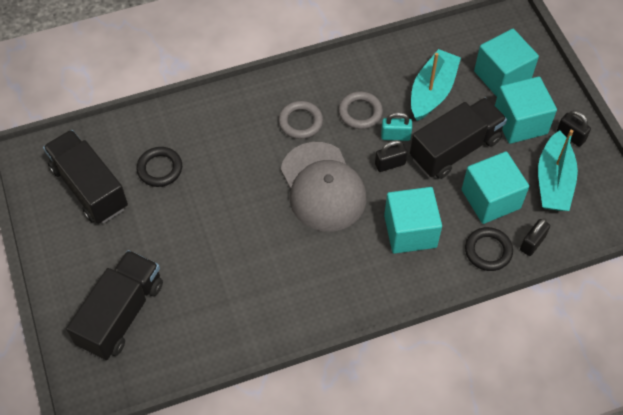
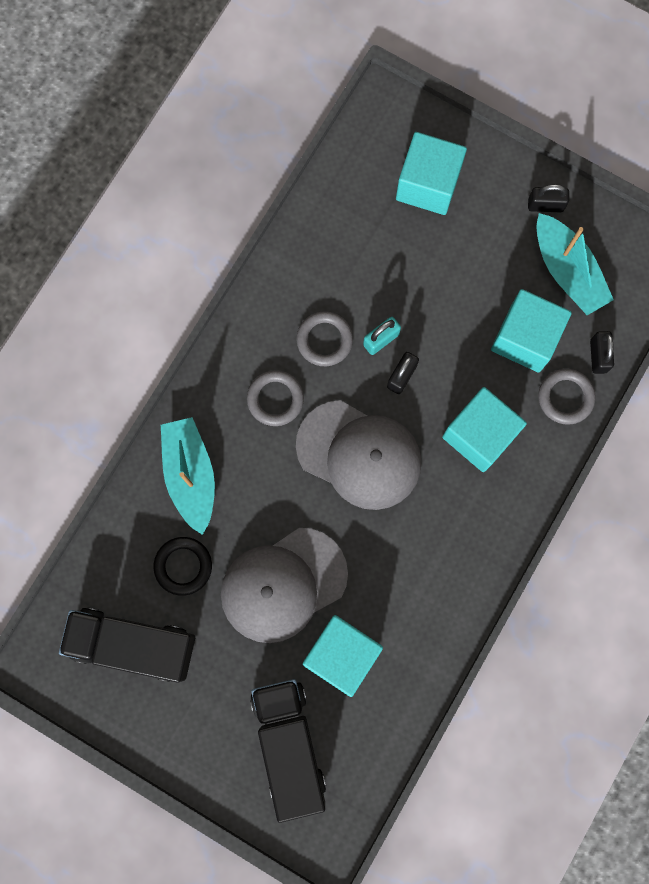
camera: 40 degrees left, 20 degrees up
(207, 223) = (283, 585): none -> grey cap
(432, 92) = (375, 258): turquoise boat -> turquoise boat (190, 475)
(455, 149) = (449, 308): black truck -> none
(488, 251) = (565, 397): black ring -> grey ring
(520, 122) = (486, 227): turquoise cube -> turquoise cube (342, 654)

